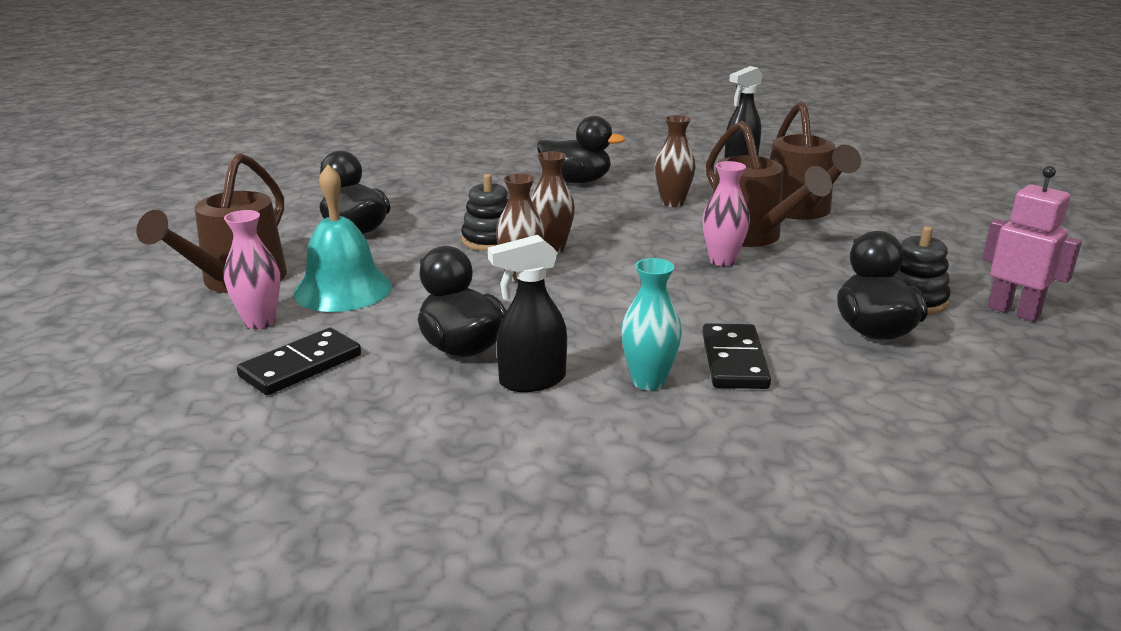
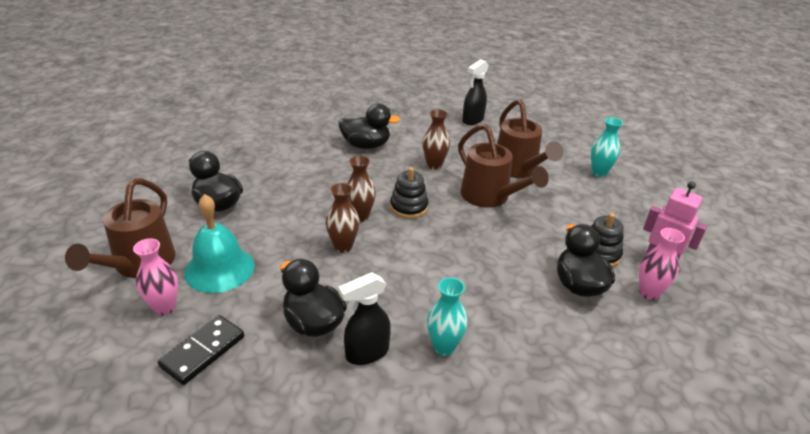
camera: 10 degrees left, 10 degrees up
(489, 240) = (315, 210): black stacking toy -> black stacking toy (409, 207)
(722, 261) = (474, 223): pink vase -> pink vase (648, 292)
(734, 360) = (496, 321): black domino -> none
(929, 218) = (599, 172): none -> turquoise vase

